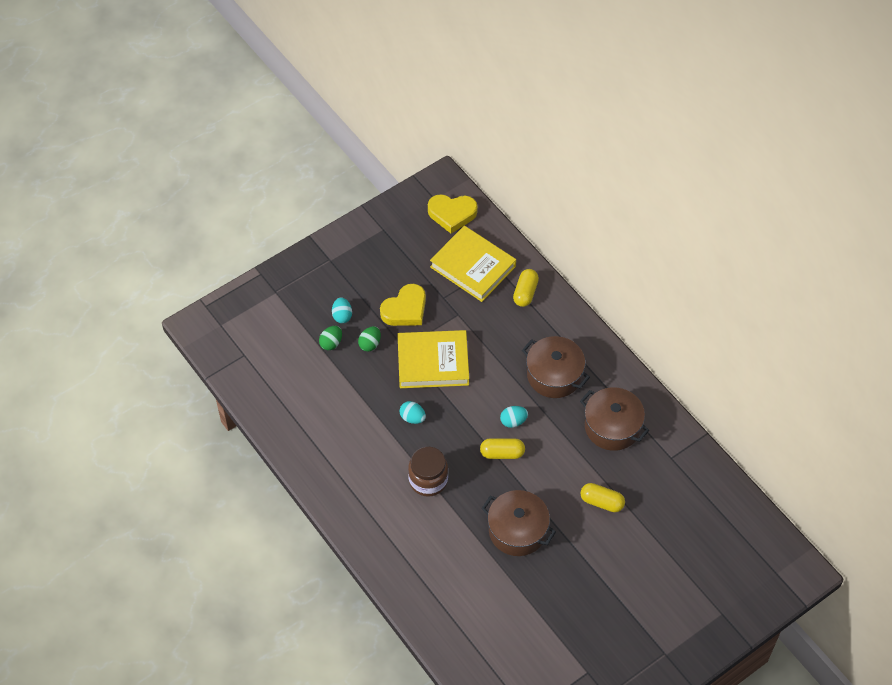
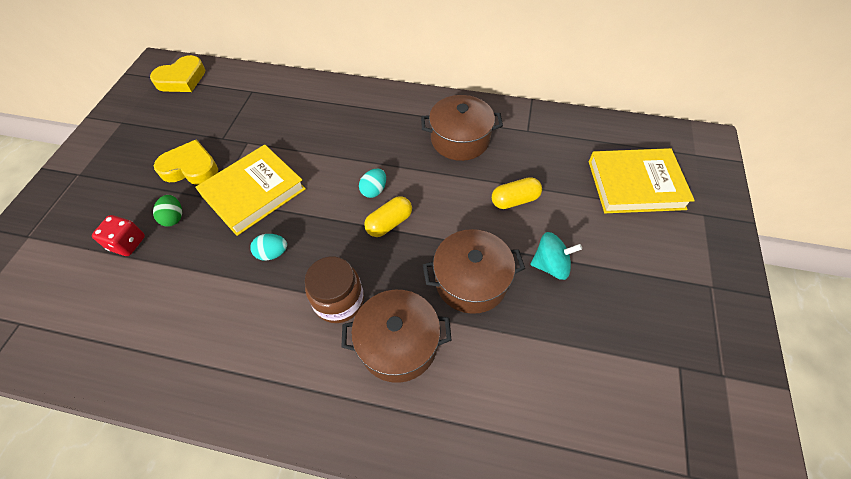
camera: 40 degrees left, 0 degrees up
(331, 343) = (127, 243): green egg -> red dice
(342, 316) = (124, 212): turquoise egg -> none
(405, 309) = (190, 168): yellow heart -> yellow heart turned 90 degrees counterclockwise
(473, 266) = (231, 102): yellow book -> yellow book (635, 184)
(525, 293) = (295, 94): yellow capsule -> none
(554, 375) = (375, 134): brown pot -> brown pot (398, 343)
(577, 561) = (550, 265): none -> turquoise spinning top

